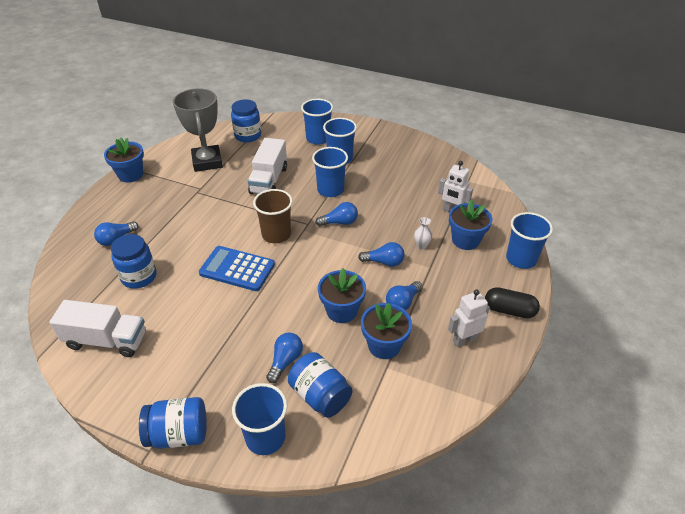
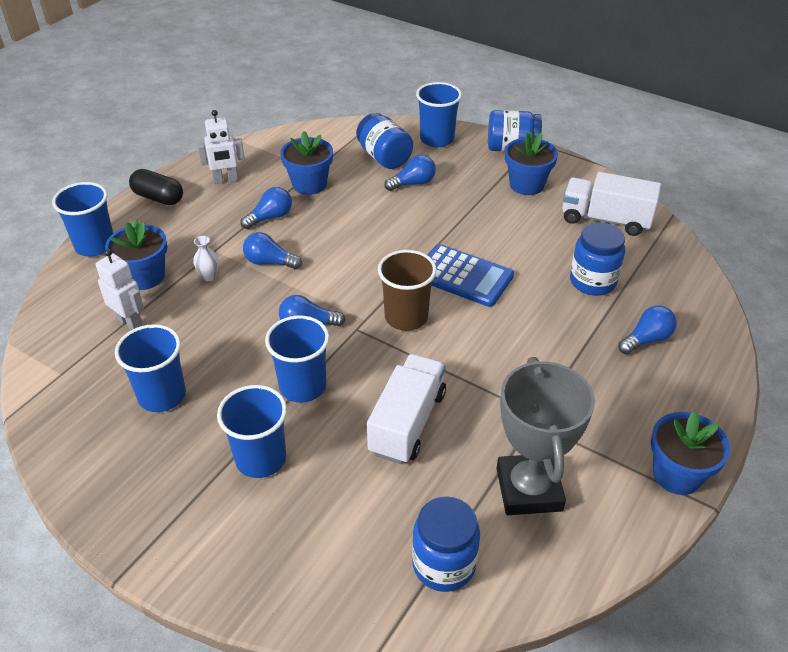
camera: 170 degrees left, 0 degrees up
(285, 361) = (413, 183): blue light bulb -> blue light bulb turned 150 degrees counterclockwise
(318, 138) = (286, 529): blue cup -> blue cup (162, 395)
(341, 311) = (342, 217): blue flower pot -> blue flower pot (526, 185)

